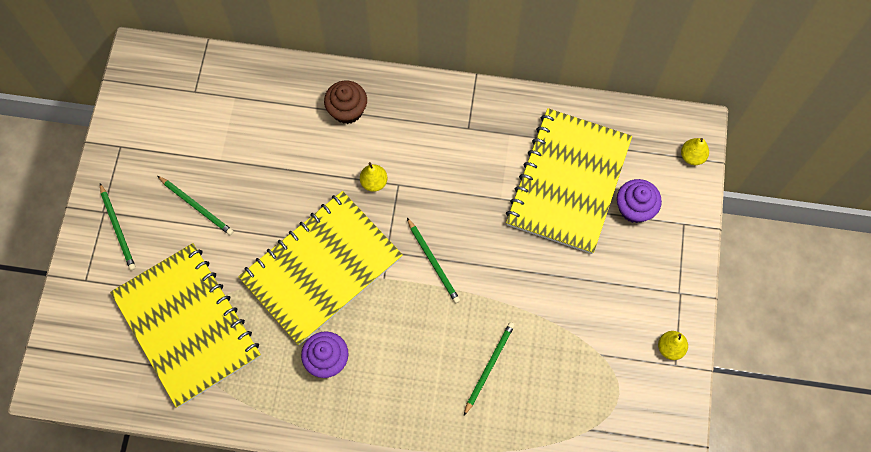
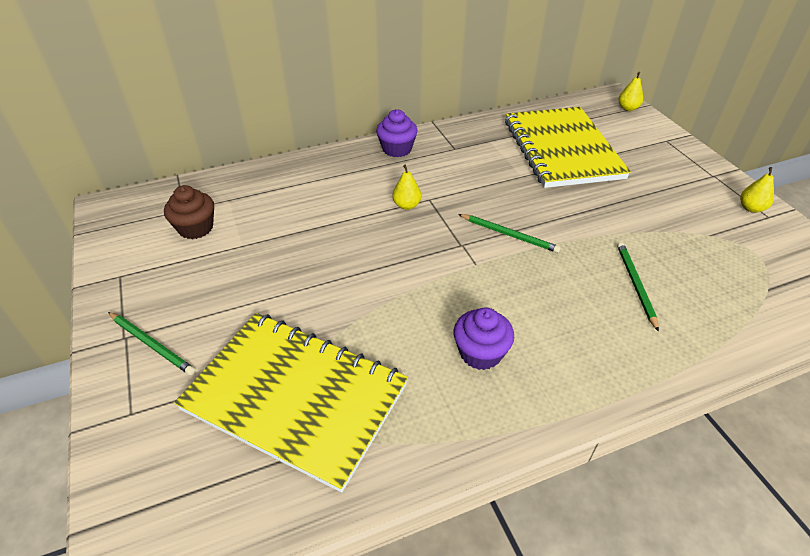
camera: 30 degrees left, 25 degrees down
(197, 206) = (239, 288): green pencil -> none
(322, 268) = (410, 282): yellow notebook -> none
(347, 110) = (343, 172): brown cupcake -> brown cupcake (196, 228)
(634, 208) = (624, 145): purple cupcake -> purple cupcake (397, 149)

